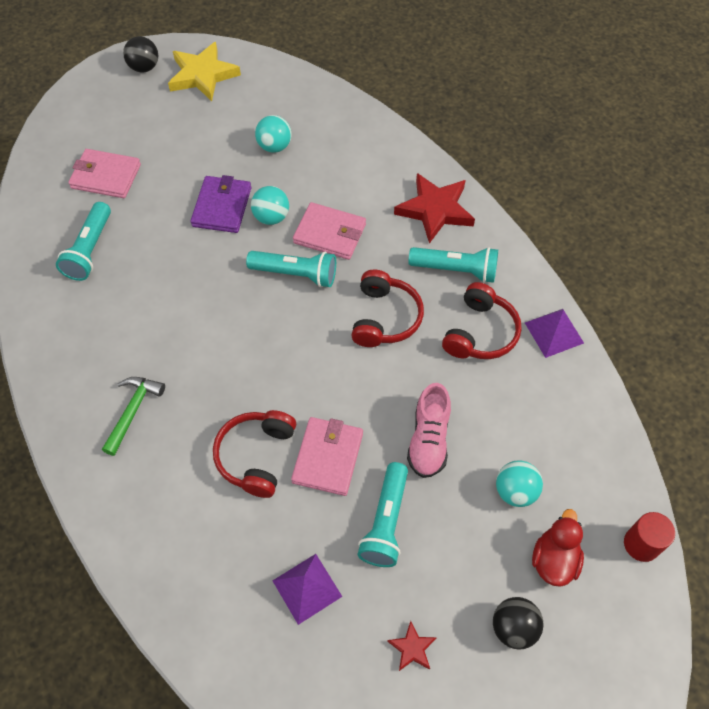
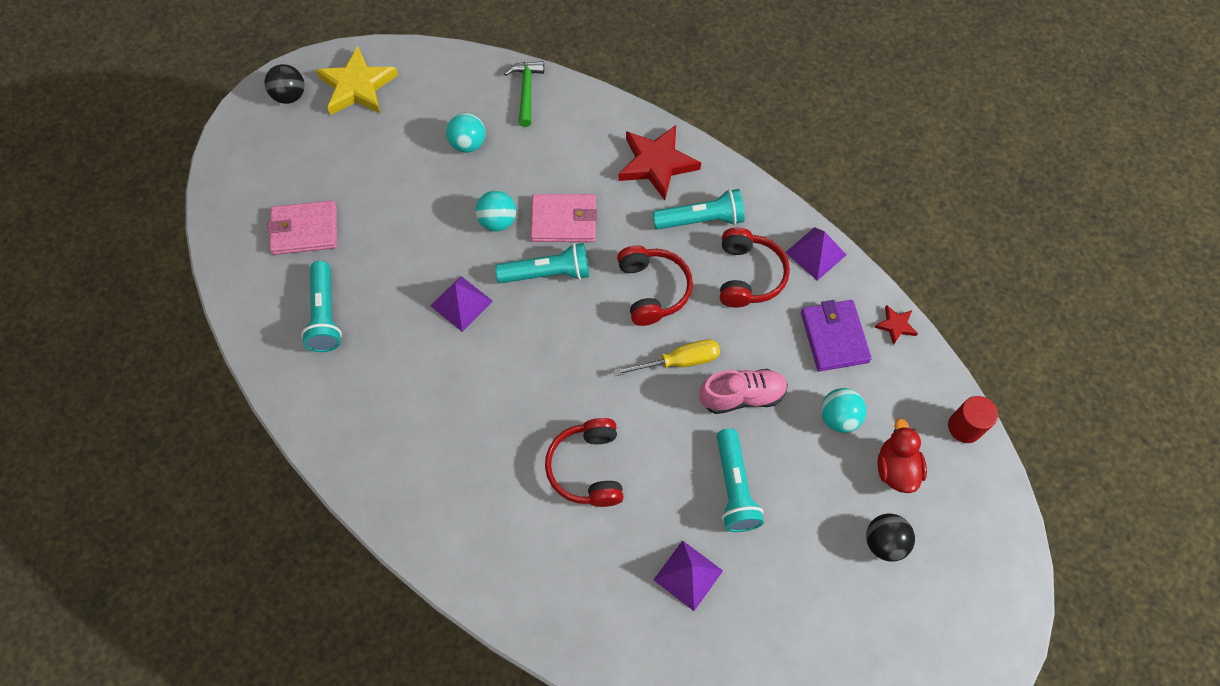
camera: 20 degrees left, 5 degrees up
(133, 411) = (447, 466): green hammer -> green hammer (526, 91)
(209, 276) = (461, 303): none -> purple pyramid
(222, 207) = (442, 226): purple wallet -> purple wallet (834, 337)
(328, 458) = (655, 446): pink wallet -> none
(382, 389) = (679, 361): none -> yellow screwdriver
(412, 648) = (804, 593): red star -> red star (895, 325)
(428, 440) = (742, 396): pink shoe -> pink shoe turned 90 degrees counterclockwise

